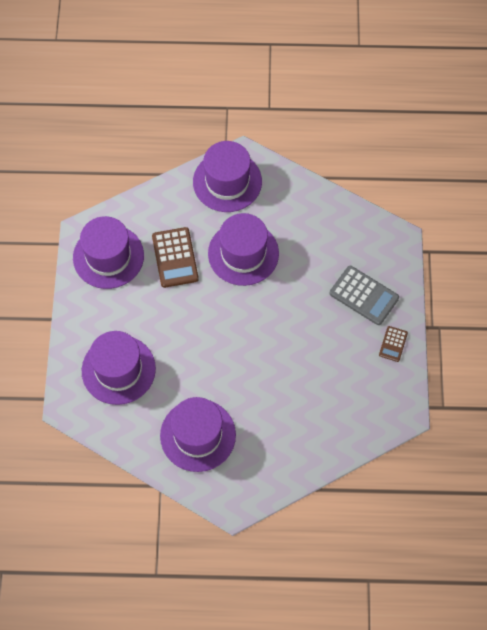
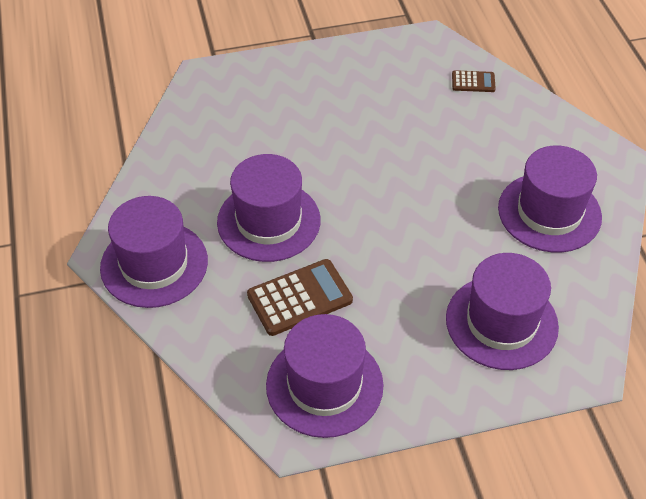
camera: 105 degrees left, 15 degrees down
(364, 296) = (292, 94): grey calculator -> none
(393, 344) = (347, 60): brown calculator -> brown calculator (473, 82)

